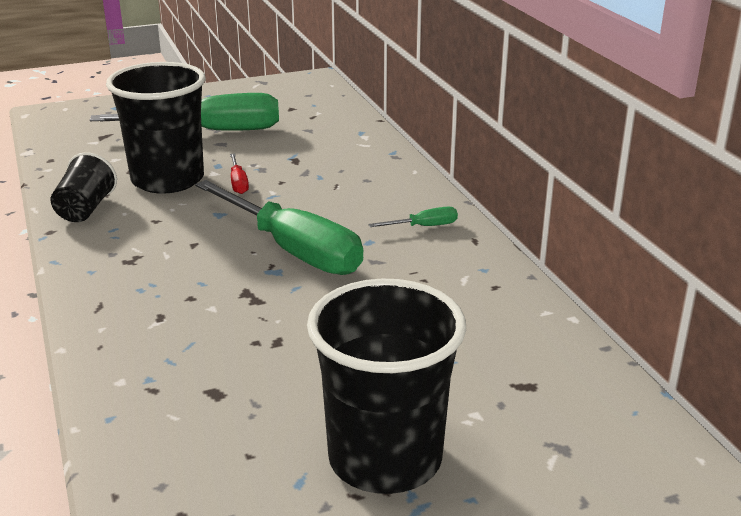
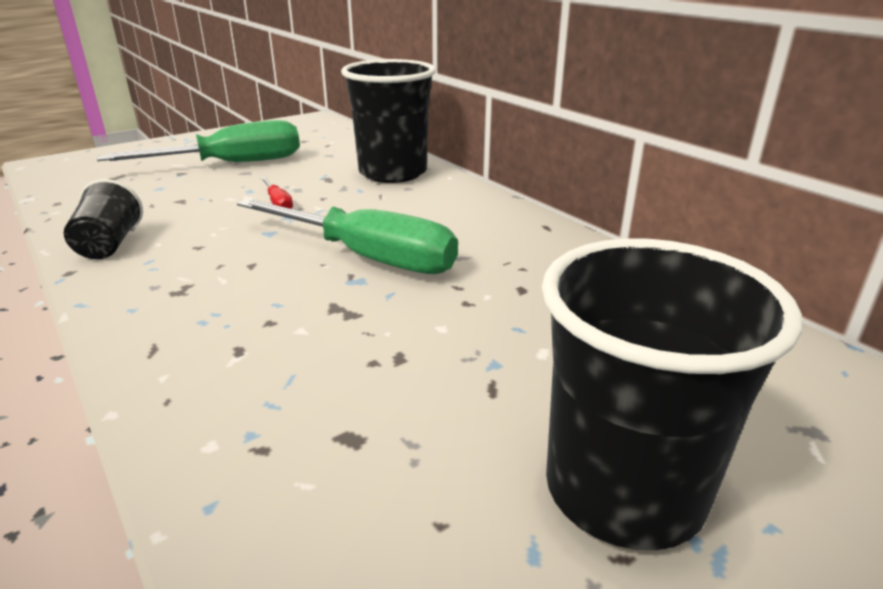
camera: 15 degrees left, 0 degrees up
(168, 180) = (199, 208): black cup -> black cup (393, 173)
(424, 226) = (489, 220): green screwdriver -> none

